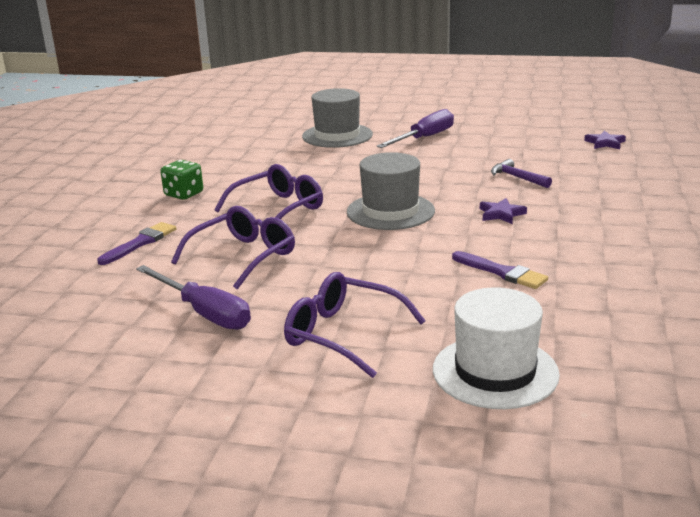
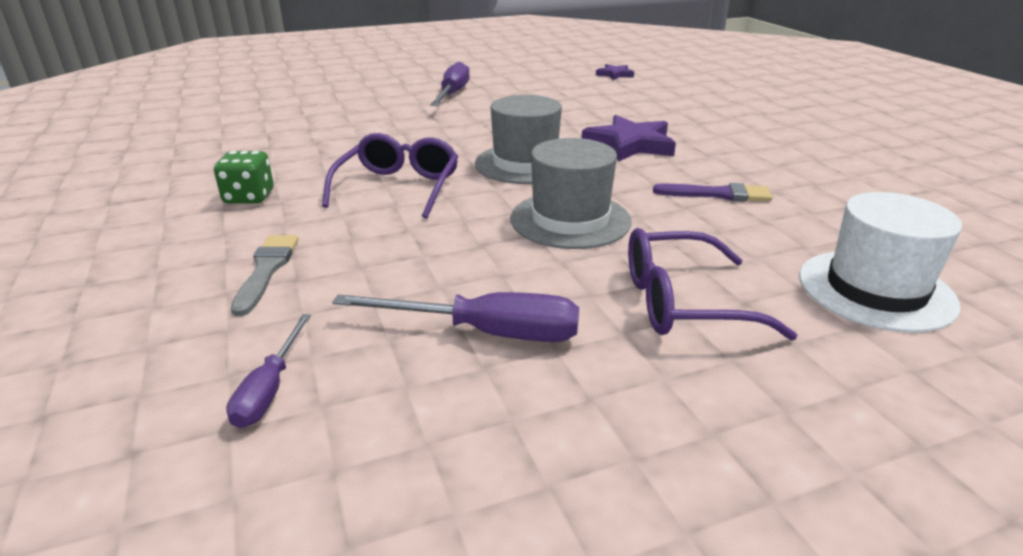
camera: 35 degrees left, 5 degrees up
(72, 304) = (270, 389): none -> purple screwdriver
(140, 243) = (266, 270): purple brush -> grey brush
(243, 256) = (434, 249): purple glasses -> none
(337, 135) = (357, 105): grey hat -> grey hat (570, 220)
(501, 214) = (629, 144): purple star -> purple star, size x1.84
(517, 178) = (591, 112): purple hammer -> none

